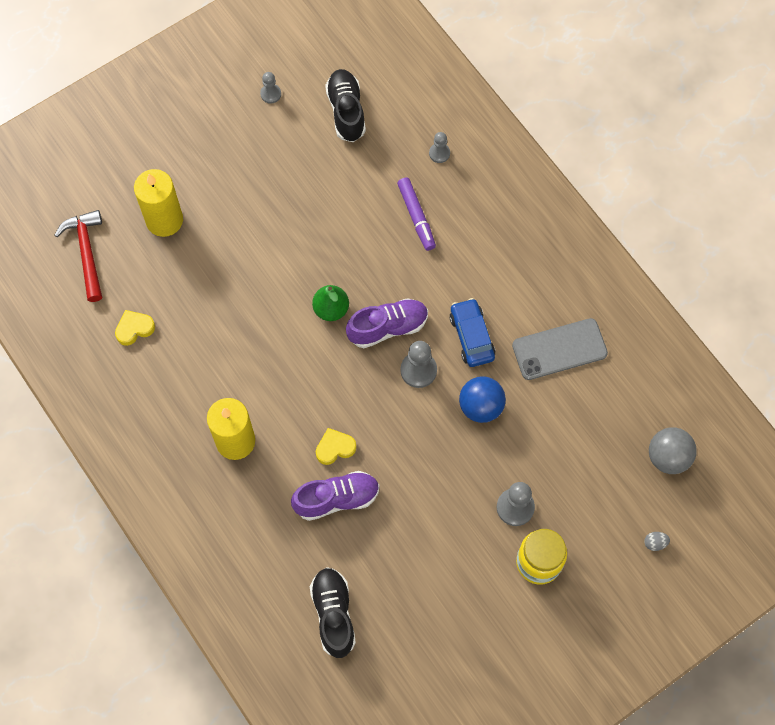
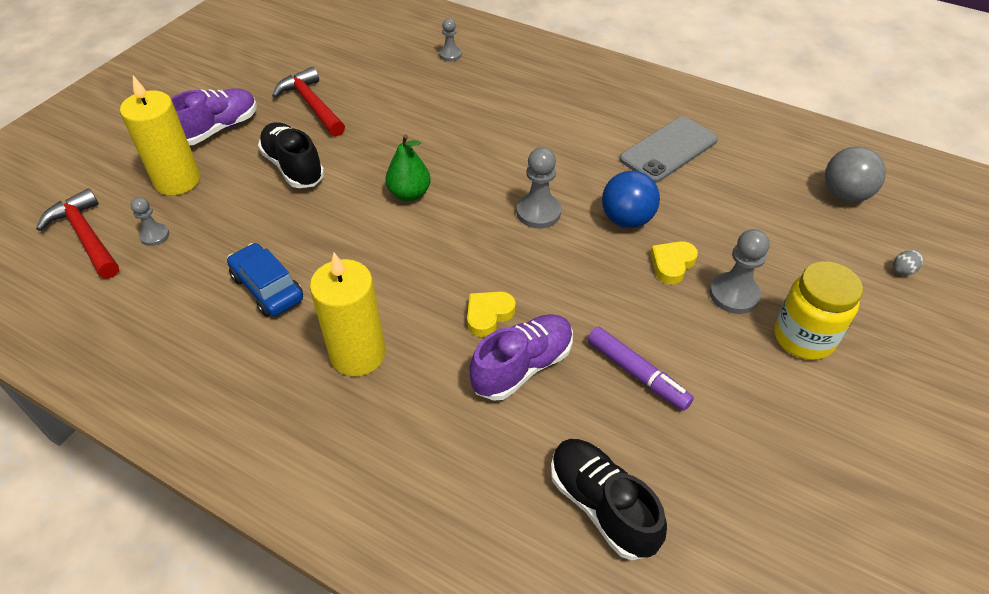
camera: 25 degrees left, 20 degrees down
(134, 329) = (174, 287): yellow heart -> yellow heart (672, 264)
(270, 94) = (258, 61): grey pawn -> grey pawn (154, 235)
(295, 172) = (311, 105): none -> red hammer
(346, 111) = (342, 53): black shoe -> black shoe (293, 167)
(388, 327) = (481, 189): purple shoe -> purple shoe (218, 129)
(416, 217) = (456, 100): purple marker -> purple marker (637, 373)
(471, 336) = (574, 168): blue car -> blue car (267, 288)

